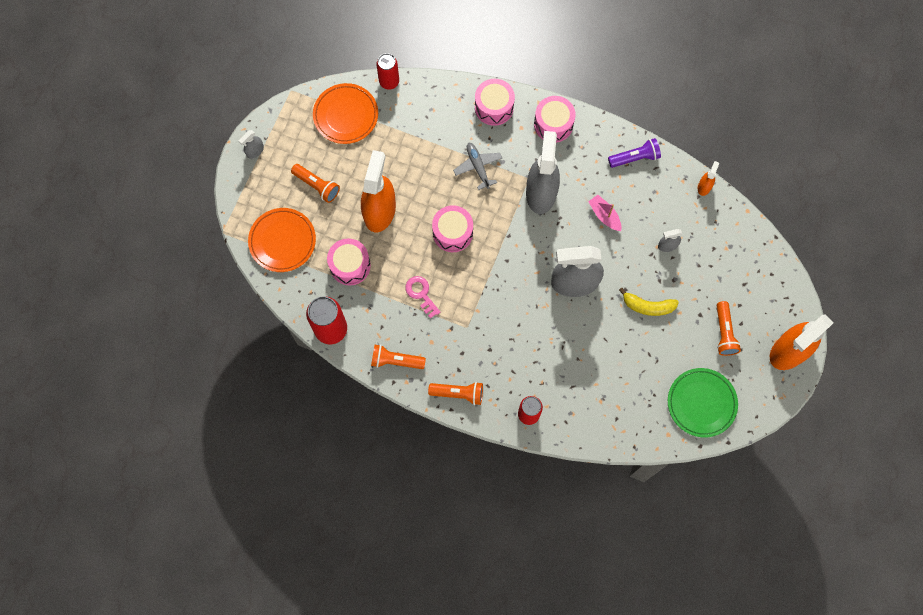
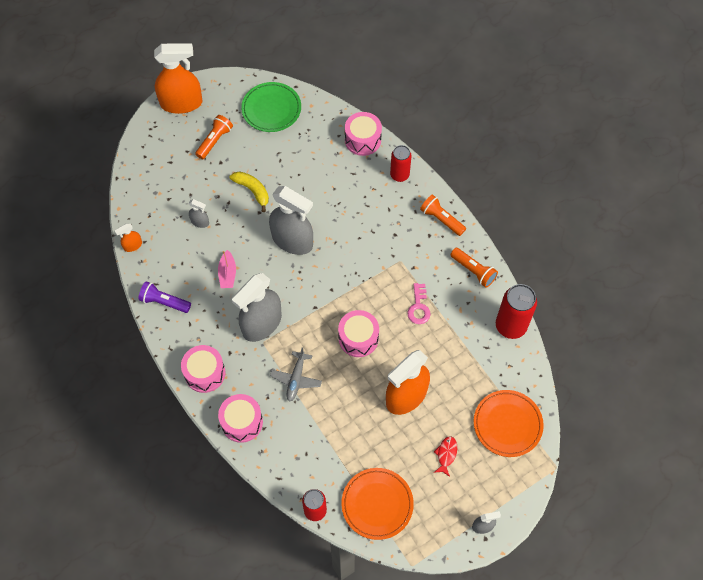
camera: 145 degrees left, 10 degrees down
(317, 186) = (446, 454): orange flashlight -> red fish
(350, 265) = (462, 366): pink drum -> pink drum (363, 140)

